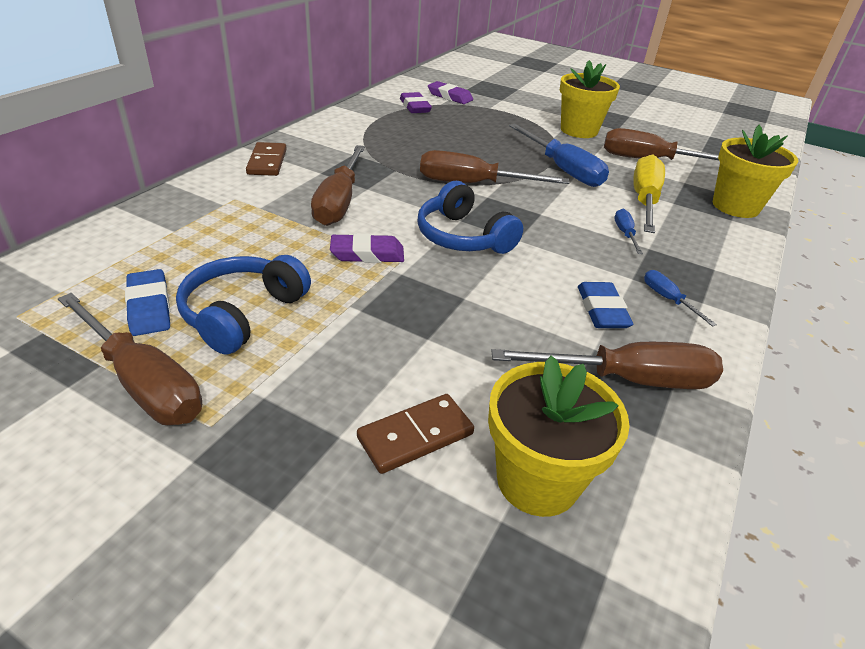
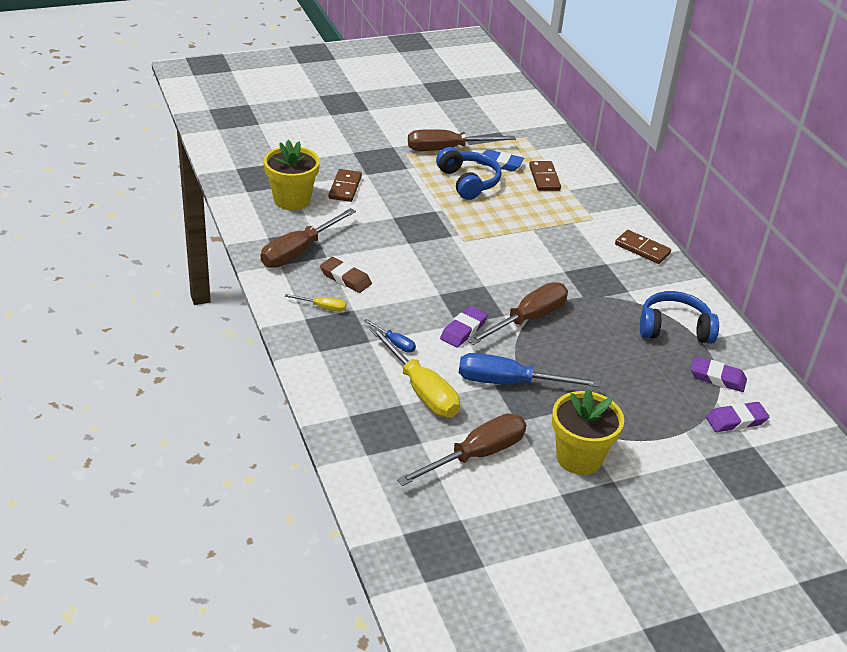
camera: 130 degrees right, 0 degrees up
(160, 256) = (544, 178): none -> brown domino
(339, 202) = (554, 252): brown screwdriver -> none
(367, 254) = (482, 234): purple eraser -> purple eraser (463, 330)
(463, 237) = (464, 275): blue headphones -> blue headphones (674, 328)
(602, 310) = (345, 278): blue eraser -> brown eraser
(668, 299) = (323, 307): blue screwdriver -> yellow screwdriver
(735, 206) = (359, 436): yellow flower pot -> none

